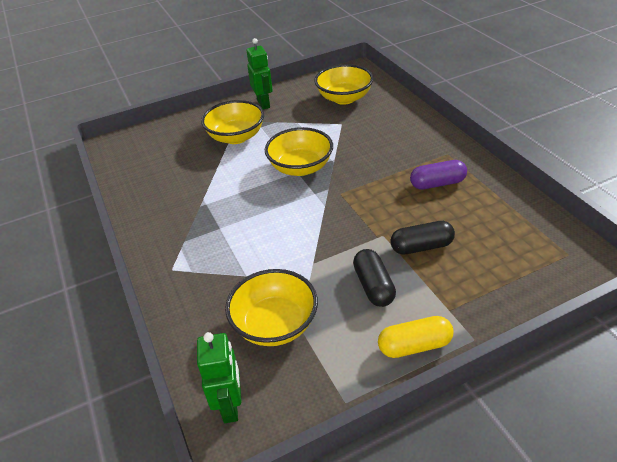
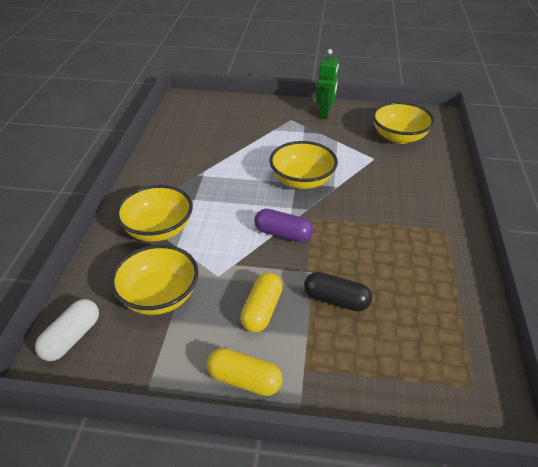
camera: 30 degrees right, 0 degrees up
(230, 406) = (72, 338): green robot -> white capsule
(236, 137) = (276, 132): yellow bowl -> yellow bowl (158, 229)
(373, 286) = (262, 310): black capsule -> yellow capsule
(437, 183) = (408, 252): purple capsule -> purple capsule (283, 234)

